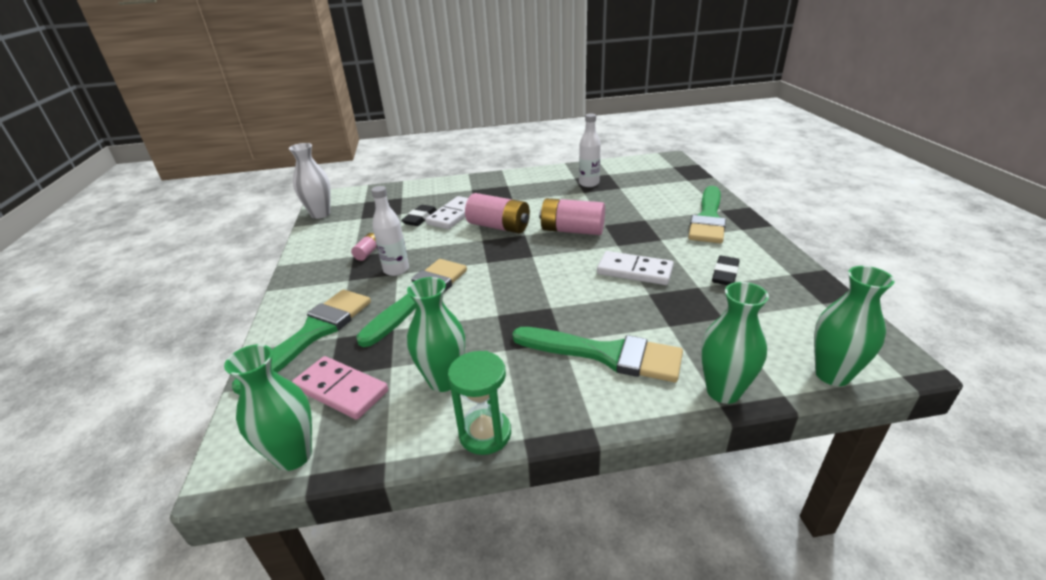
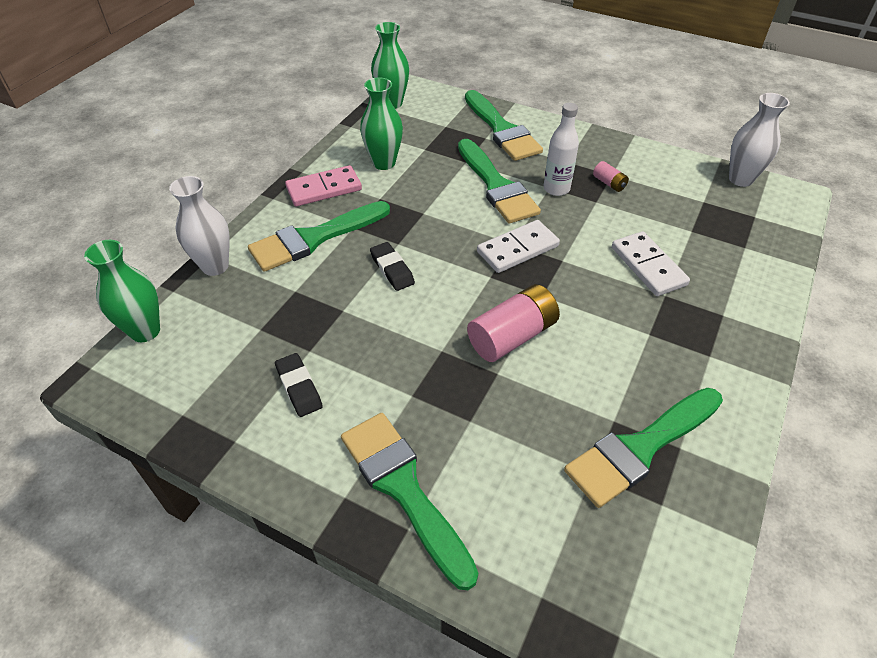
camera: 125 degrees right, 15 degrees up
(341, 390) = (425, 127): pink domino -> pink domino (324, 189)
(420, 218) = (663, 239): black eraser -> black eraser (392, 269)
(485, 434) = (323, 161): green hourglass -> none
(499, 227) = (581, 285): pink battery -> none
(589, 183) = (640, 448): white bottle -> green brush
(634, 271) = (383, 327): white domino -> white domino (517, 249)
(723, 391) = (215, 266): green vase -> white vase

